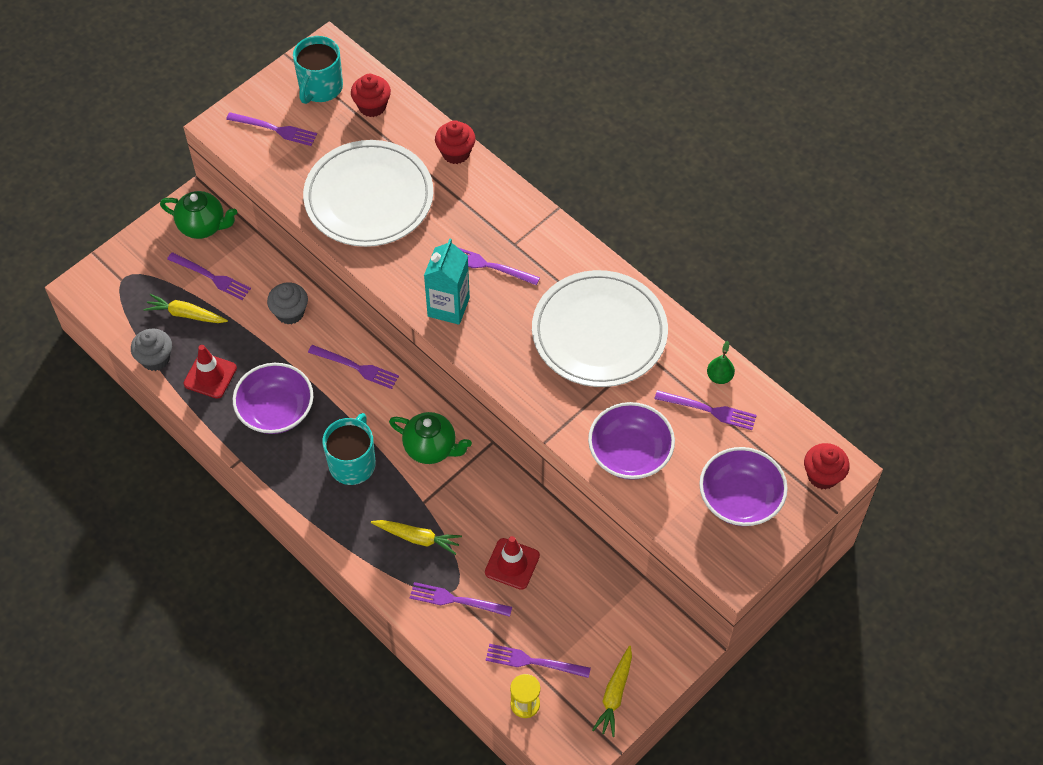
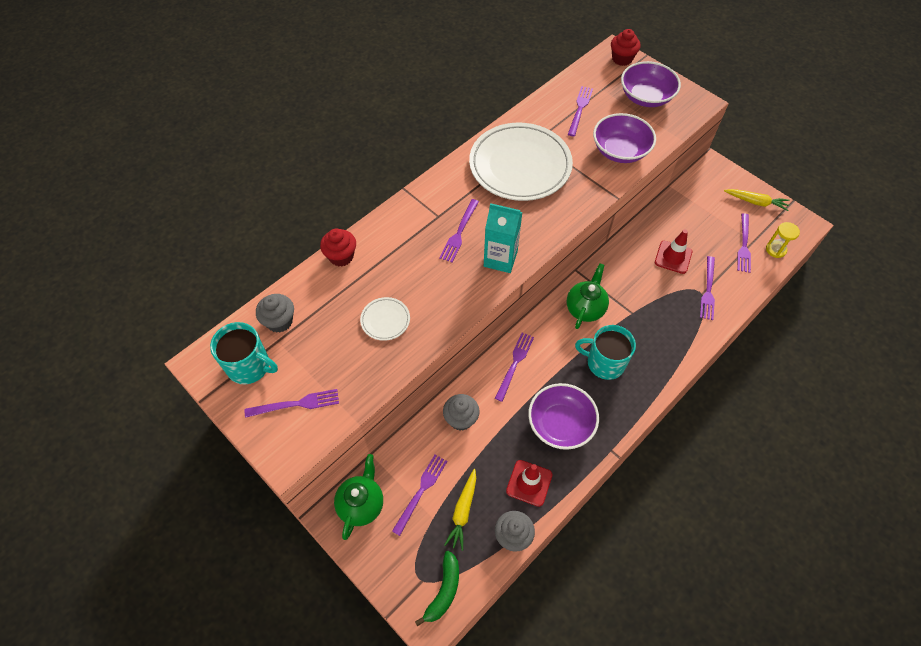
camera: 90 degrees left, 0 degrees up
(109, 298) = (444, 590): none -> green banana
(275, 129) = (296, 404): purple fork -> purple fork turned 60 degrees clockwise
(369, 198) = (385, 320): white plate -> white plate, size x0.42
(372, 106) = (279, 321): red cupcake -> grey cupcake
(417, 538) = (663, 316): yellow carrot -> none
(719, 377) = (552, 103): green pear -> none

